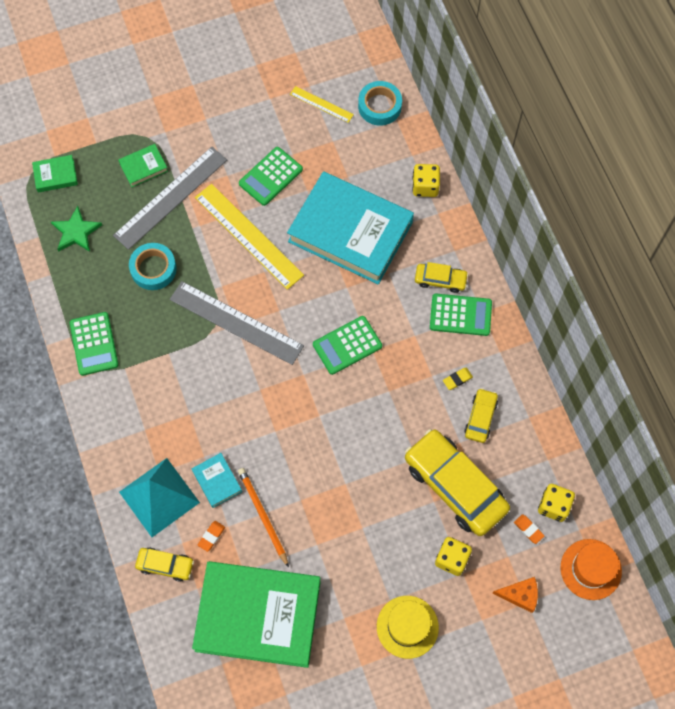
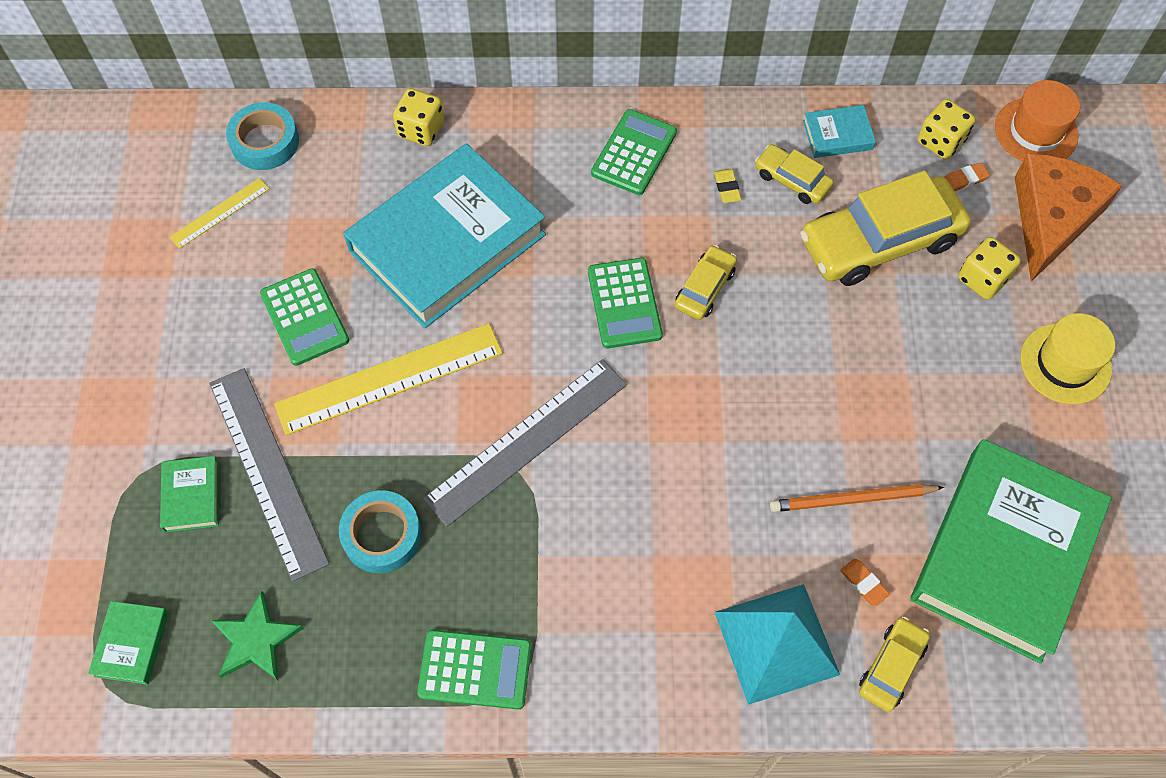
camera: 70 degrees left, 5 degrees down
(217, 481) = (777, 548): turquoise book -> turquoise book (837, 135)
(440, 280) = (572, 159): yellow car -> yellow car (705, 288)
(520, 595) = (1051, 218): orange cheese -> orange cheese, size x2.04

